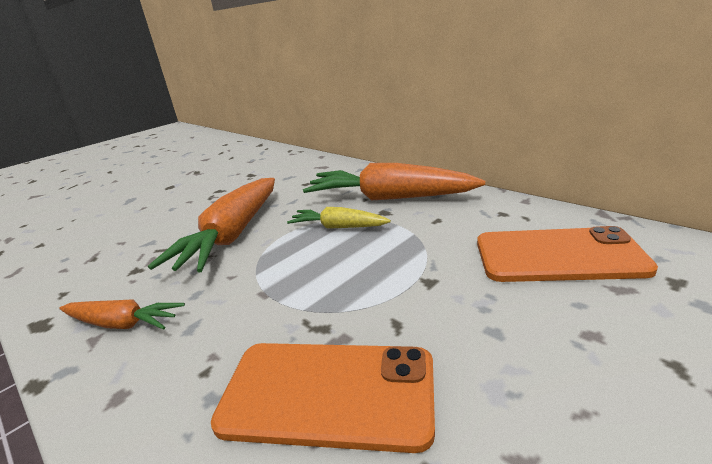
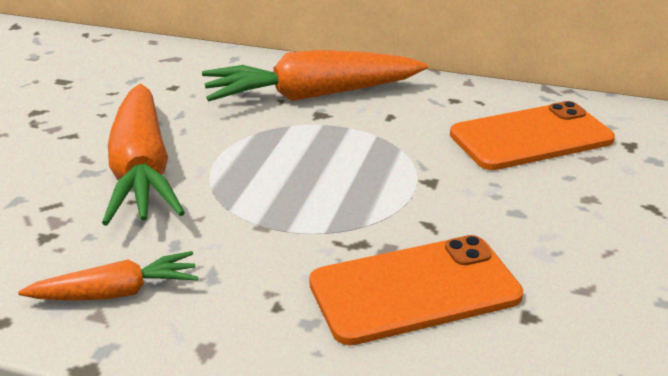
camera: 30 degrees left, 5 degrees up
(338, 227) = (280, 140): yellow carrot -> none

